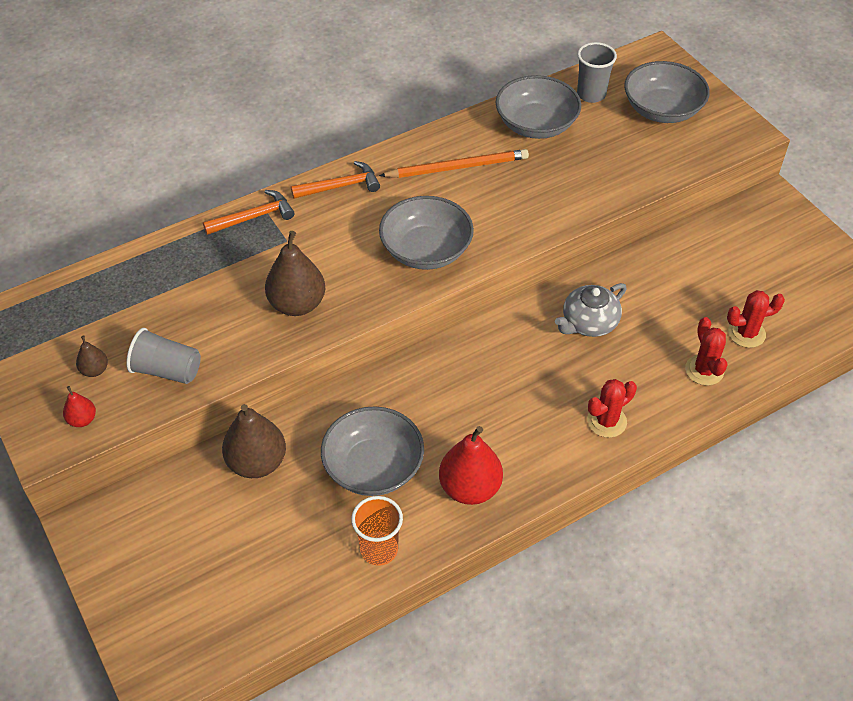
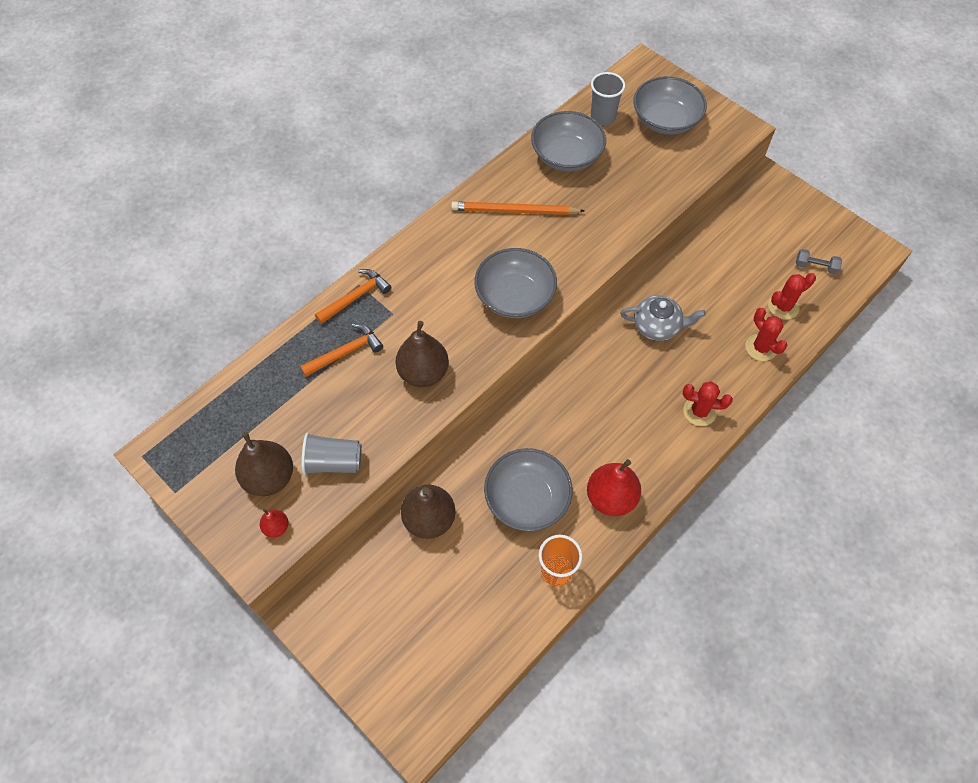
camera: 15 degrees left, 10 degrees up
(95, 370) = (269, 477): brown pear -> brown pear, size x2.03
(340, 186) = (420, 251): orange hammer -> orange hammer (345, 352)
(457, 167) = (514, 211): orange pencil -> orange pencil turned 150 degrees counterclockwise
(588, 323) = (657, 326): grey teapot -> grey teapot turned 120 degrees counterclockwise
(606, 421) = (699, 411): red cactus -> red cactus turned 60 degrees clockwise
(800, 299) = (815, 267): none -> grey dumbbell

